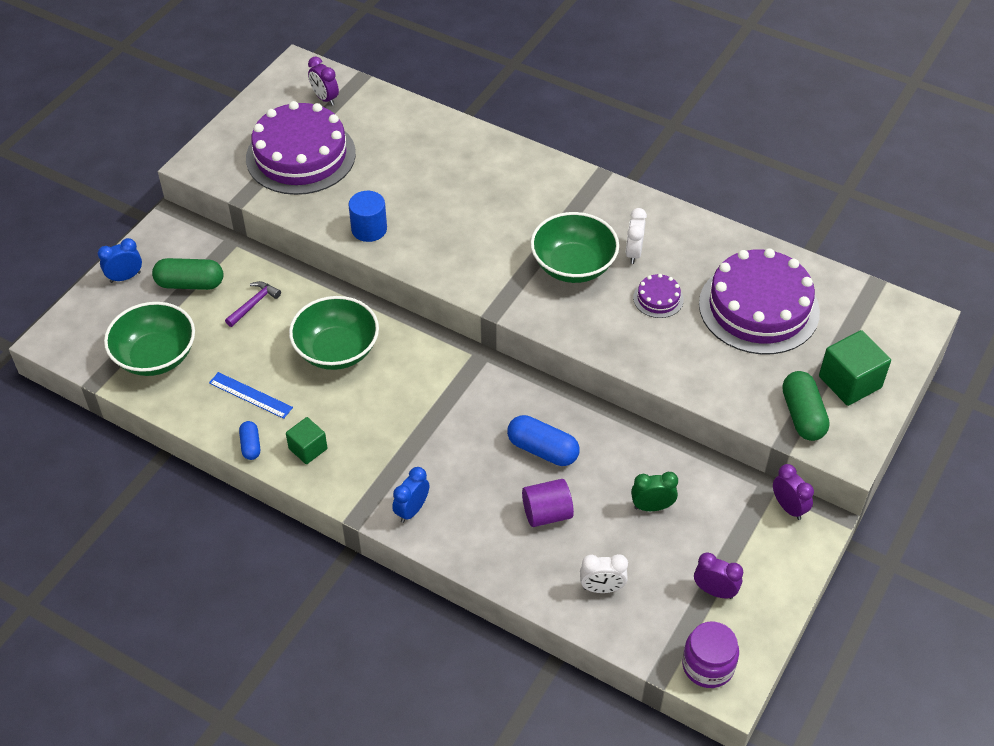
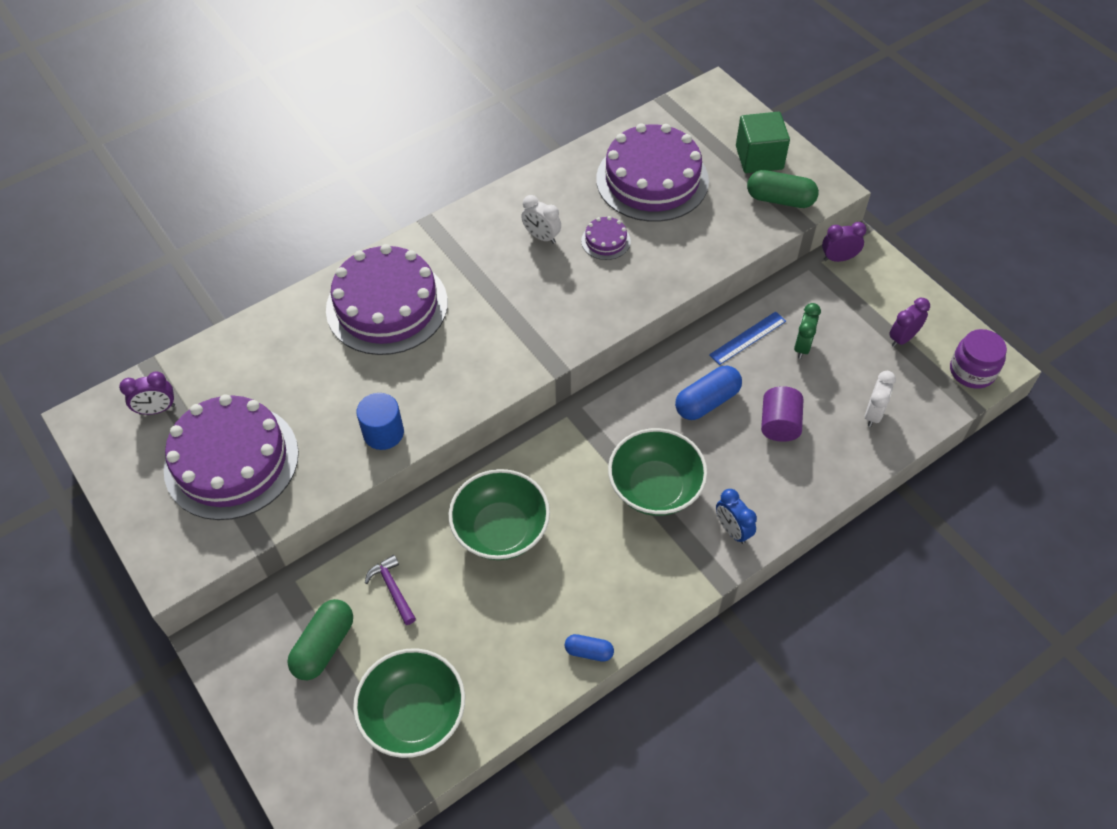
camera: 65 degrees left, 5 degrees up
(125, 277) = (271, 715): blue clock -> none
(250, 395) = (520, 631): blue ruler -> blue ruler (748, 338)
(308, 449) = (618, 598): green cube -> none
(495, 183) = (387, 306): none -> purple cake
(573, 266) = (532, 285): green bowl -> green bowl (655, 488)

